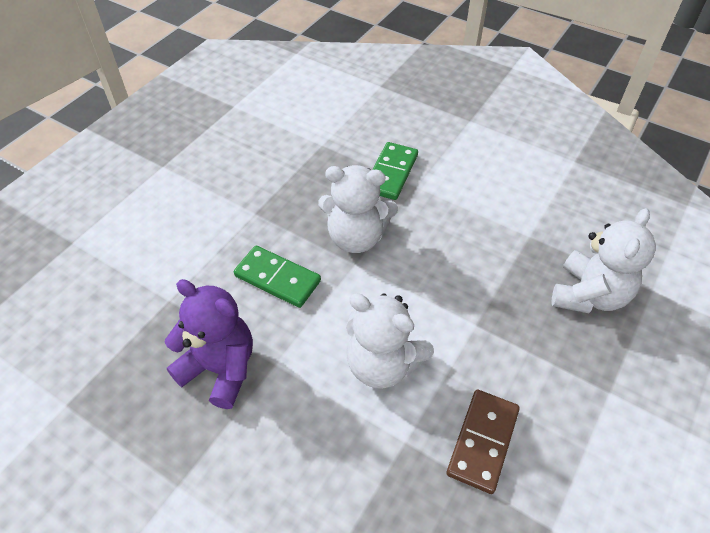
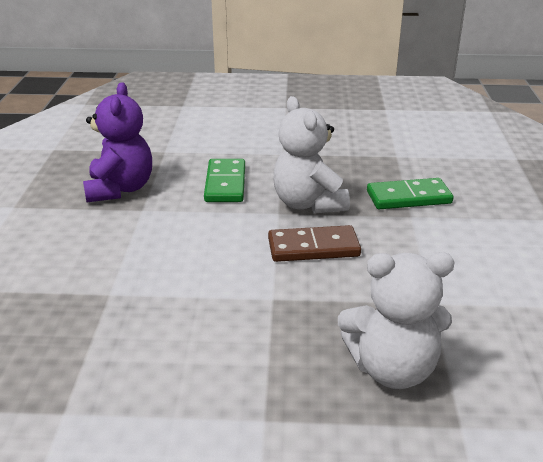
camera: 60 degrees right, 20 degrees down
(383, 364) = (181, 258): white teddy bear -> none
(483, 441) = (137, 339): brown domino -> brown domino (313, 248)

